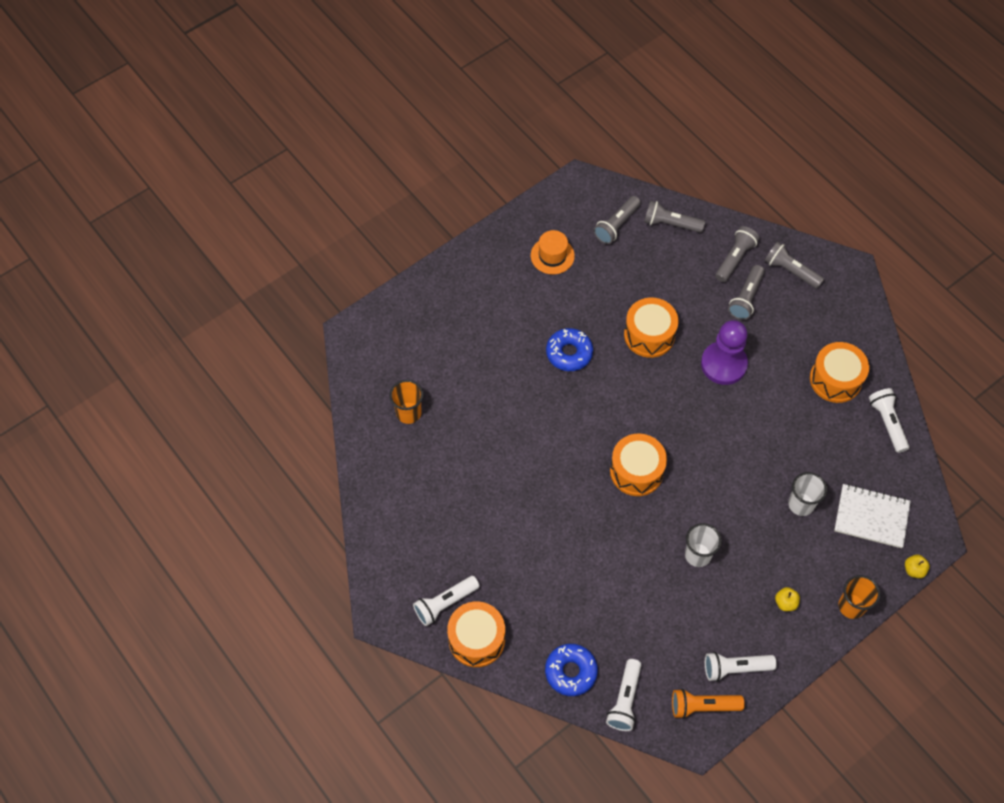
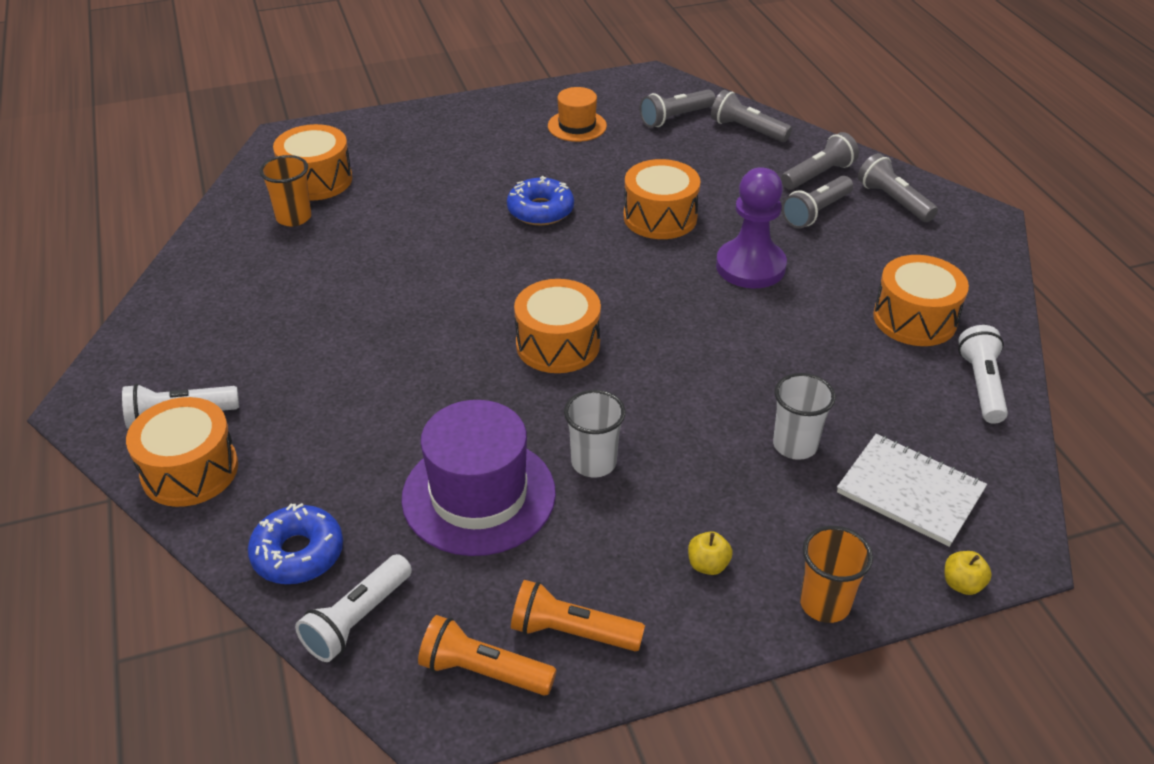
camera: 20 degrees right, 20 degrees down
(401, 371) = (316, 180): none -> orange drum
(646, 599) = (478, 495): none -> purple hat
(735, 668) = (572, 632): white flashlight -> orange flashlight

